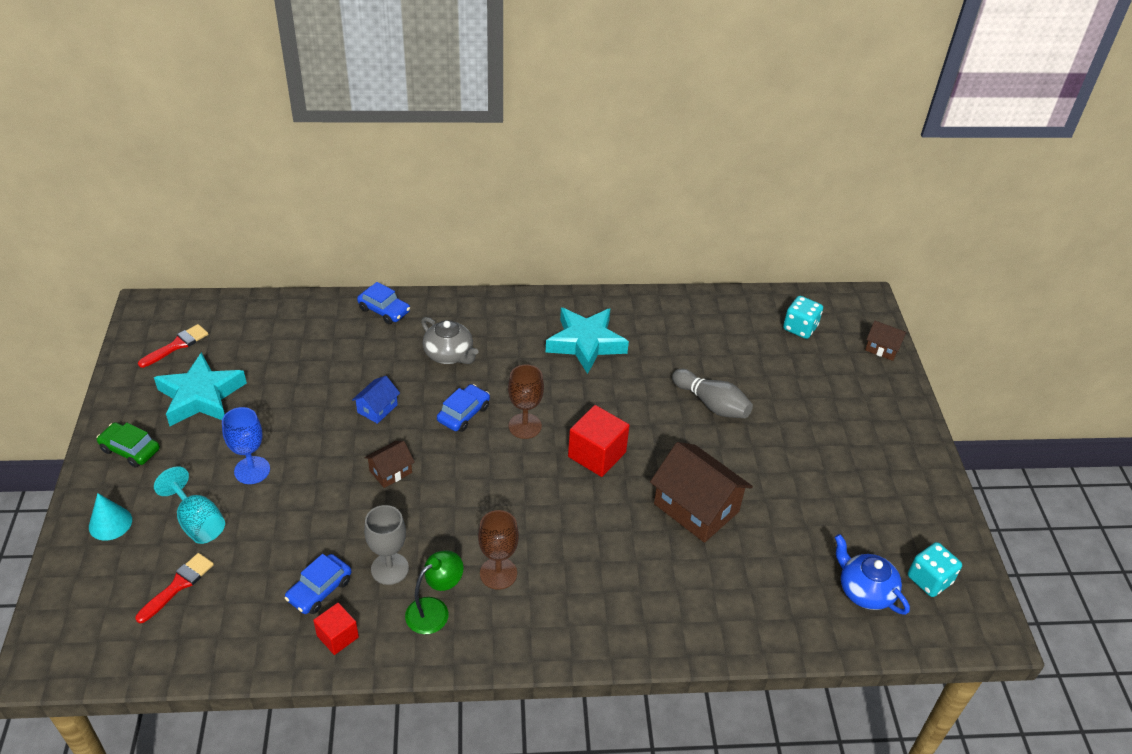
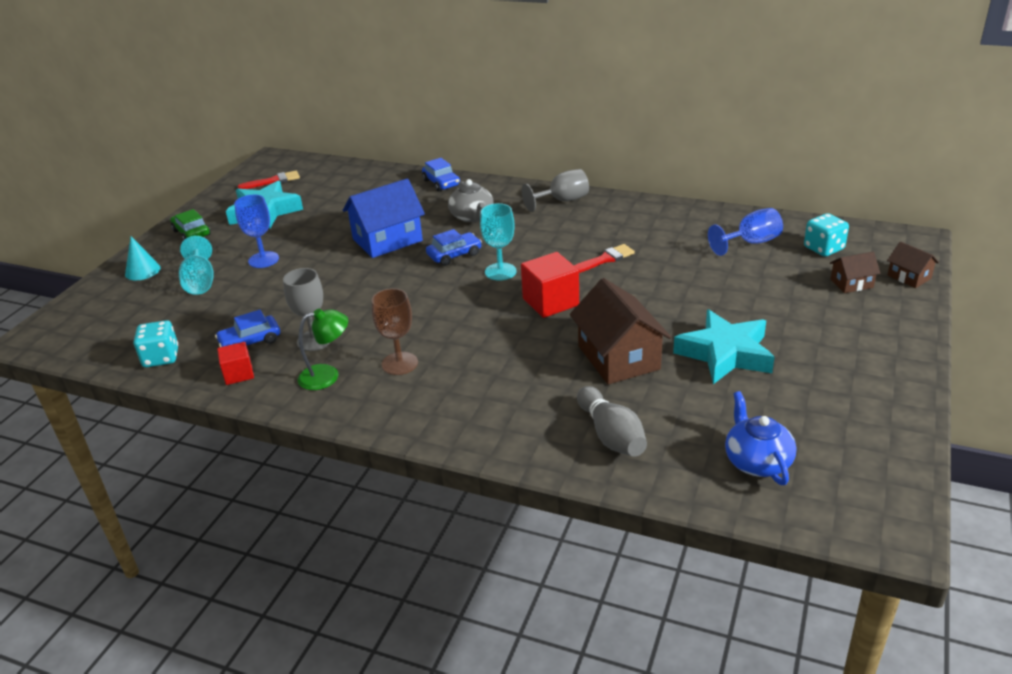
camera: 30 degrees right, 10 degrees down
(178, 586) = (154, 316): red brush -> red brush (604, 260)
(377, 408) = (387, 240): blue house -> blue house, size x1.98
(390, 472) = (365, 280): brown house -> brown house (851, 283)
(525, 426) = (500, 272): brown goblet -> turquoise goblet
(529, 312) = (562, 201): none -> grey goblet
(586, 343) = (597, 227): turquoise star -> turquoise star (725, 353)
(711, 404) = (689, 287): grey bowling pin -> grey bowling pin (611, 435)
(735, 334) = (750, 243): none -> blue goblet
(929, 580) = (842, 471): turquoise dice -> turquoise dice (161, 358)

